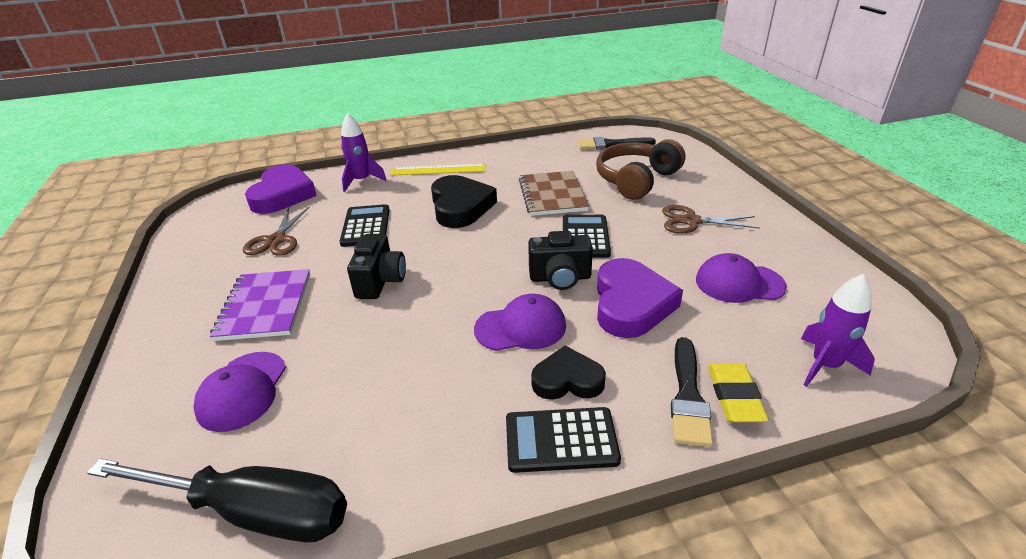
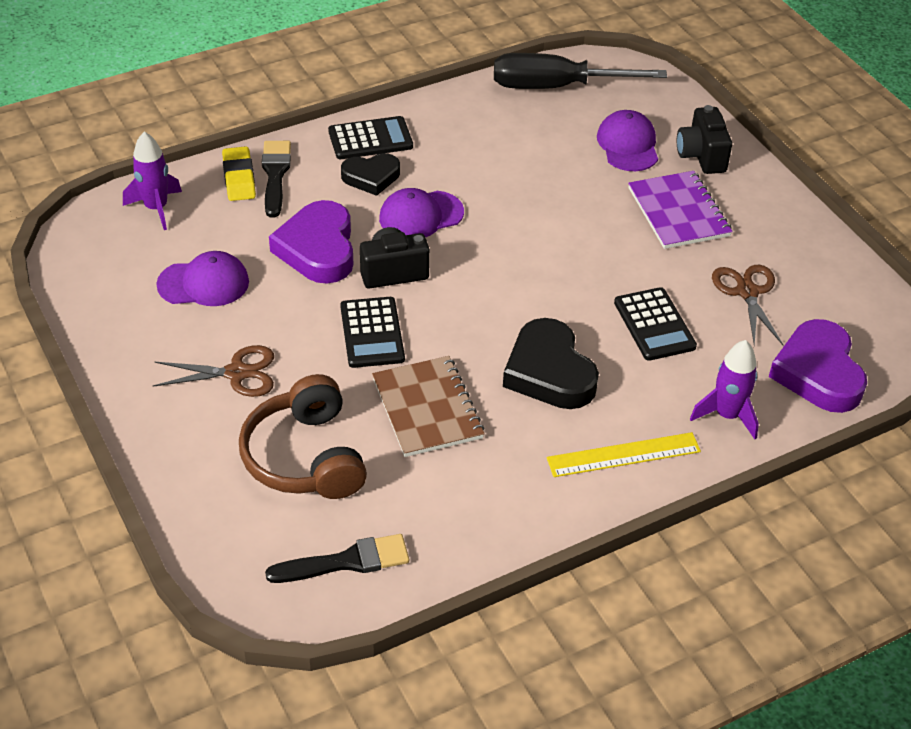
camera: 165 degrees right, 10 degrees up
(380, 281) = (583, 249): black camera -> black camera (701, 156)
(636, 180) = (305, 457): brown headphones -> brown headphones turned 135 degrees clockwise

